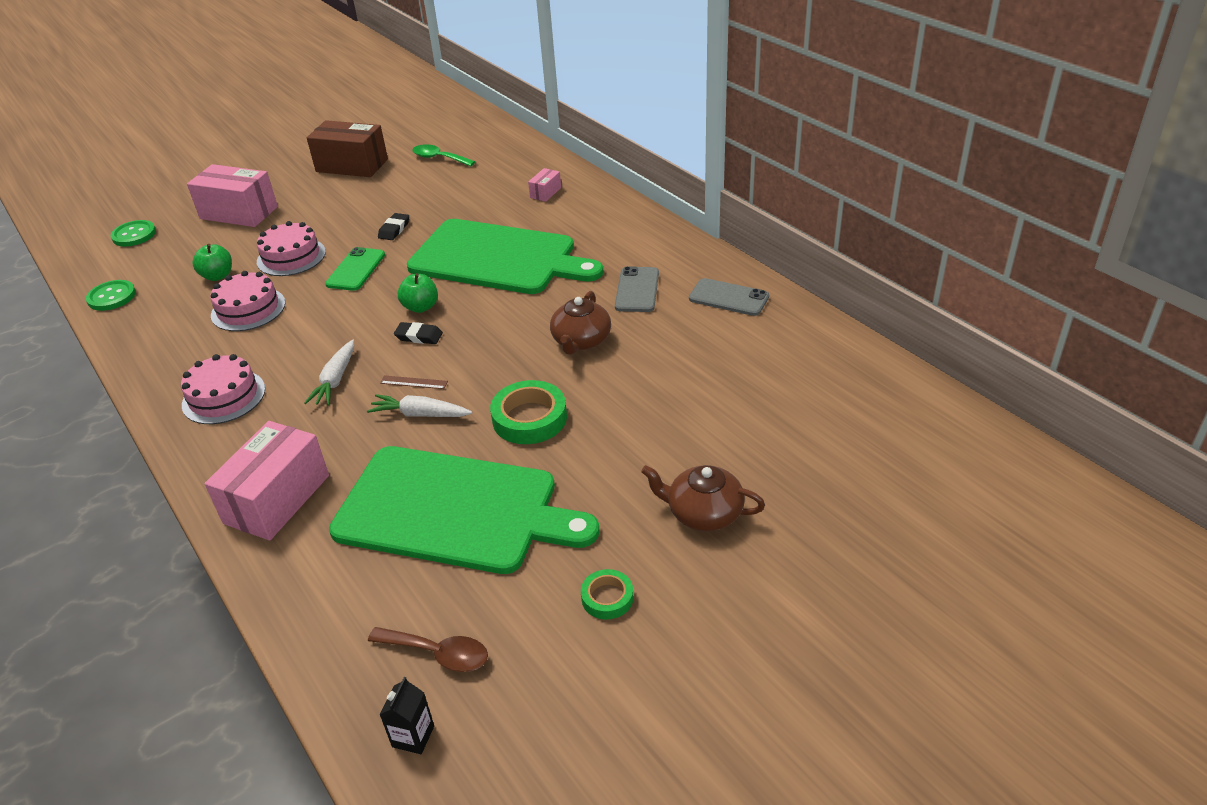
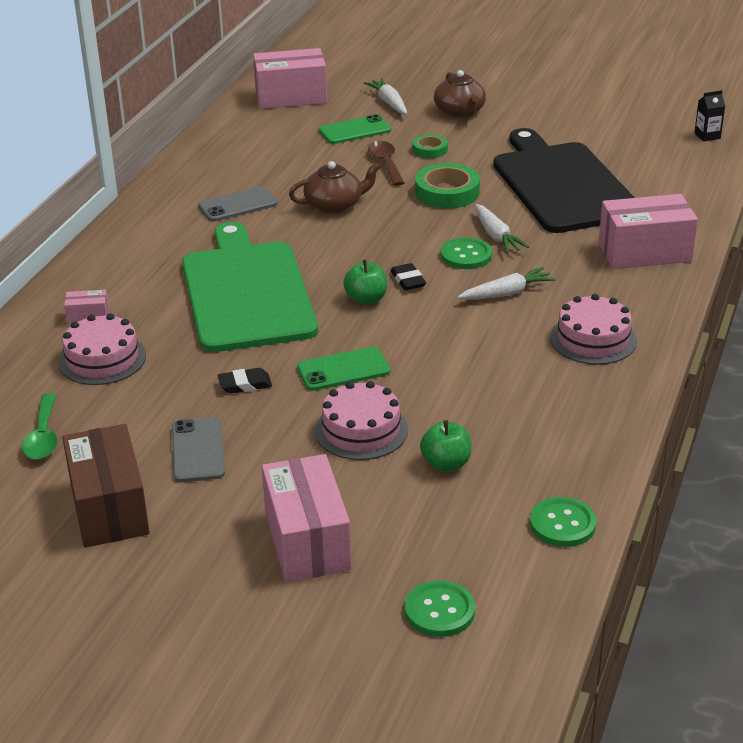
camera: 125 degrees left, 5 degrees down
(248, 309) = (474, 402): pink cake -> pink cake (102, 359)
(414, 382) = (466, 255): brown ruler -> green button
(438, 654) = (658, 148): brown spoon -> brown spoon (386, 163)
(454, 510) = (562, 185): green cutting board -> black cutting board
(607, 598) = (557, 118): green tape -> green tape (430, 150)
(725, 408) = (355, 130): none -> green phone
(728, 298) = (214, 164): grey phone -> grey phone (198, 450)
(778, 462) = (389, 103): none -> white carrot
(853, 391) = (291, 97): none -> pink box

